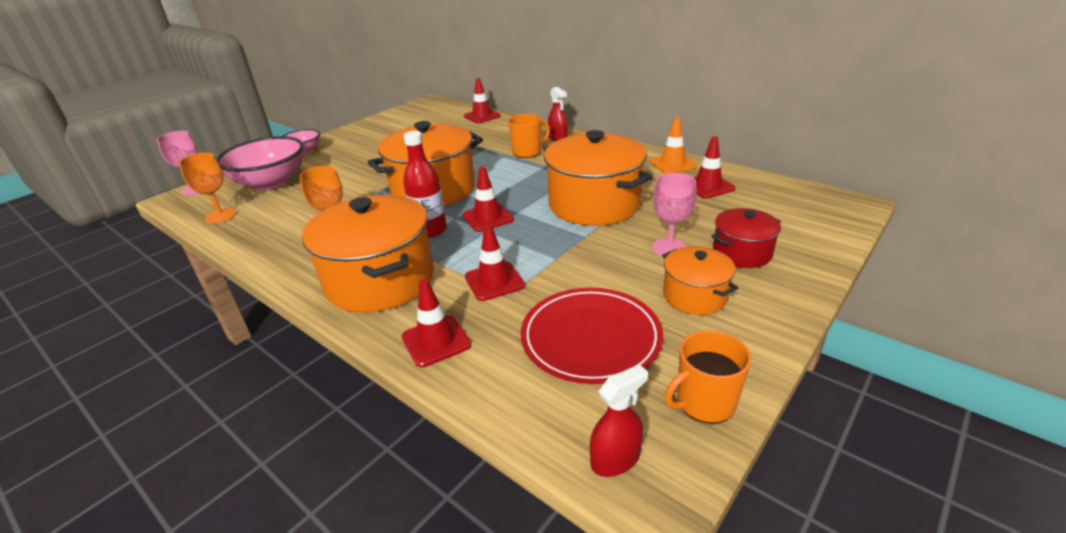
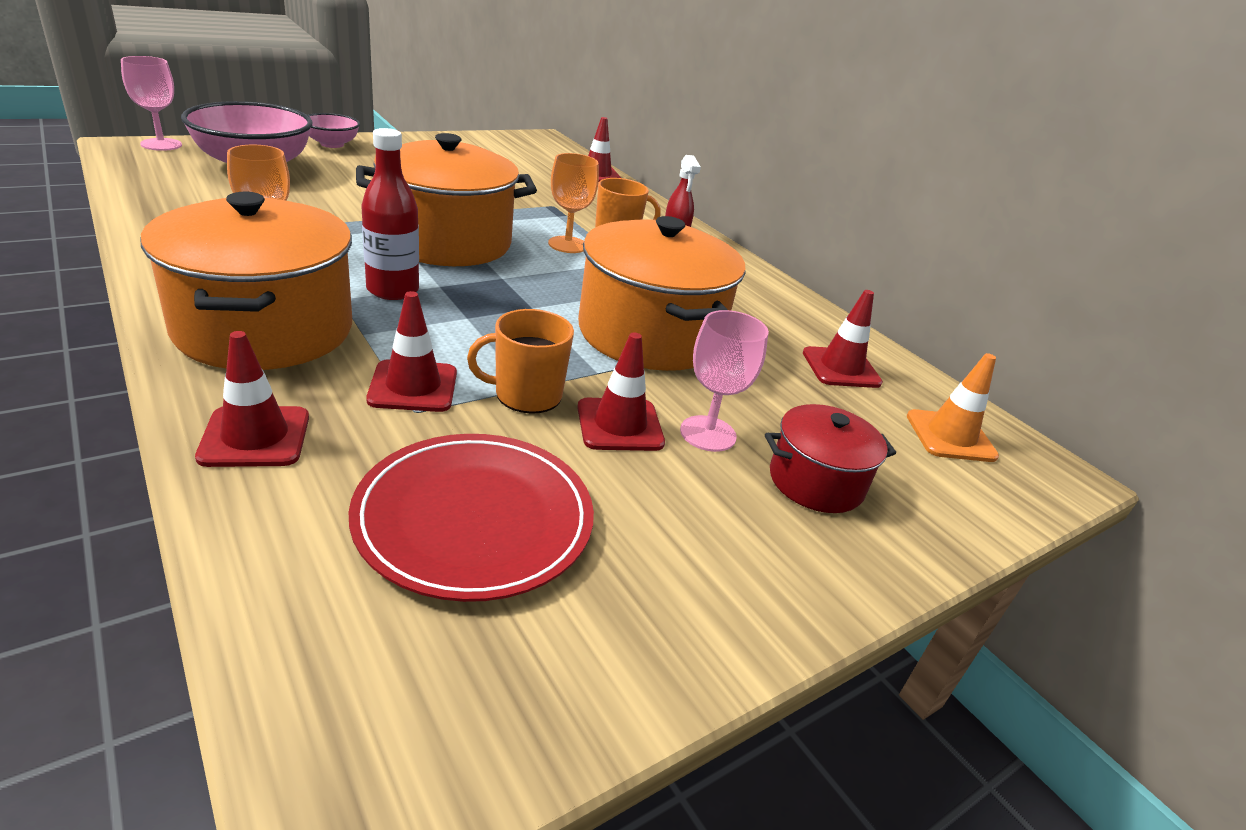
camera: 10 degrees right, 0 degrees up
(221, 216) = (156, 183): orange goblet -> orange goblet (567, 245)
(488, 218) = (484, 301): red traffic cone -> red traffic cone (619, 425)
(615, 459) = (339, 725): red spray bottle -> none
(672, 164) = (812, 320): orange traffic cone -> orange traffic cone (950, 436)
(695, 296) = (687, 518): orange pot -> none
(704, 402) = (560, 693): orange mug -> orange mug (526, 395)

